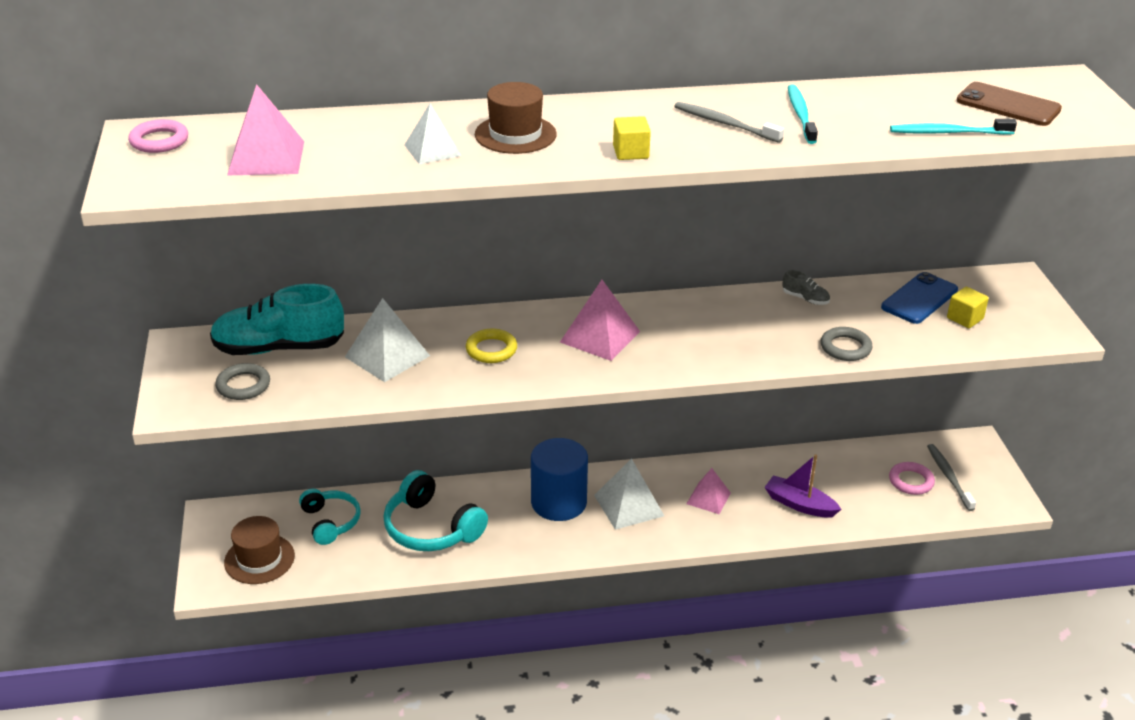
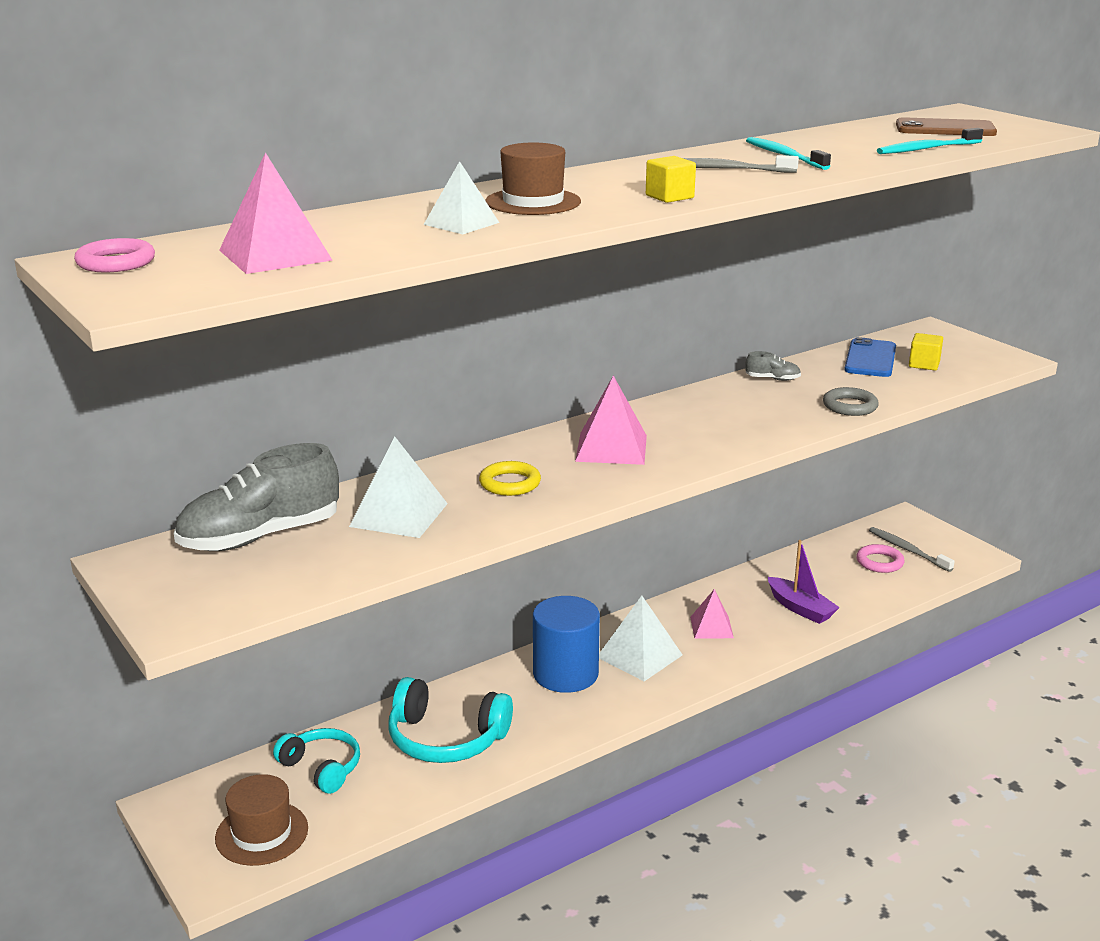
camera: 25 degrees left, 10 degrees down
(243, 385) = (250, 581): grey ring -> none
(279, 348) = (260, 537): turquoise shoe -> grey shoe
(799, 504) = (800, 608): purple boat -> purple boat turned 135 degrees counterclockwise

